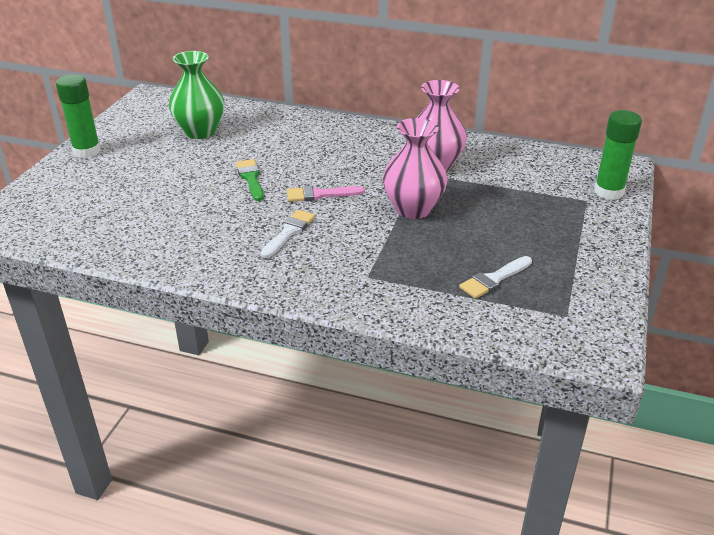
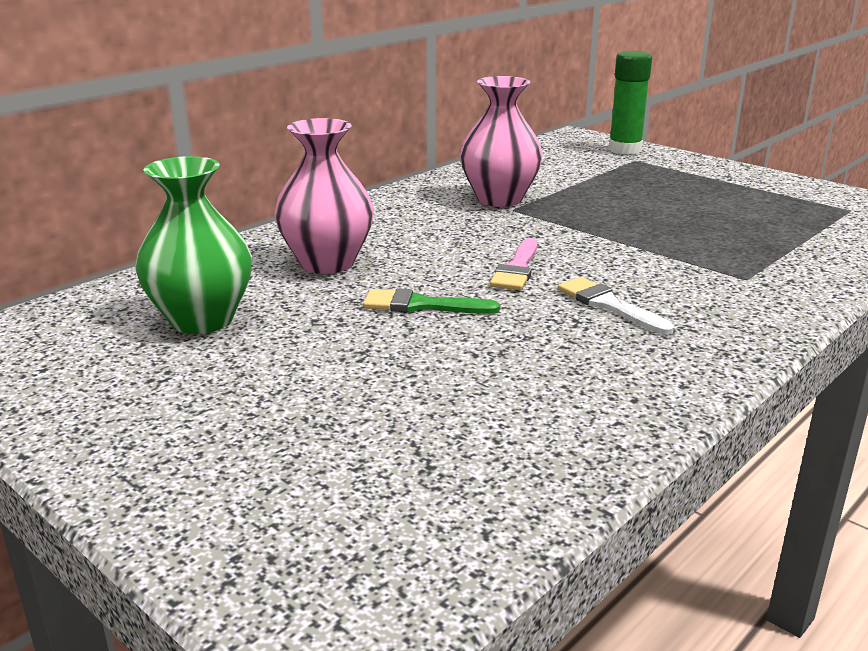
camera: 65 degrees left, 10 degrees down
(87, 151) = (119, 449): green glue stick -> none
(413, 209) = (598, 228): pink vase -> pink vase (327, 263)
(494, 279) = (775, 222): white brush -> none

